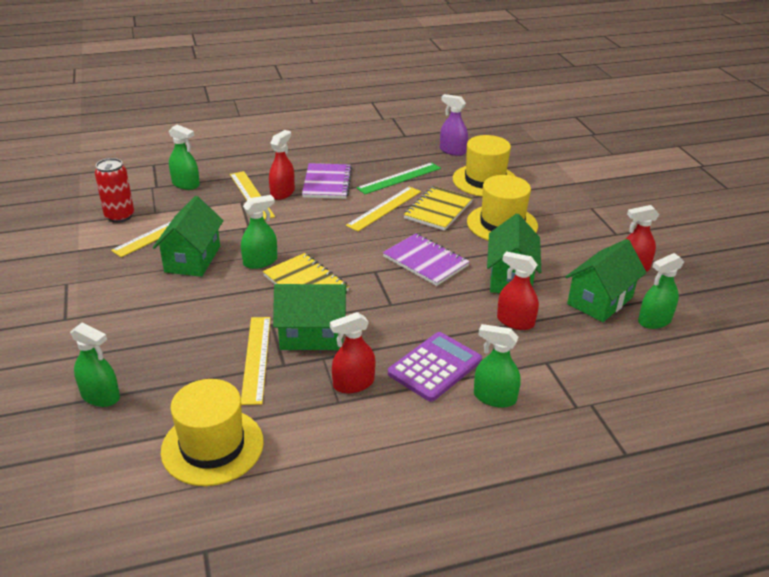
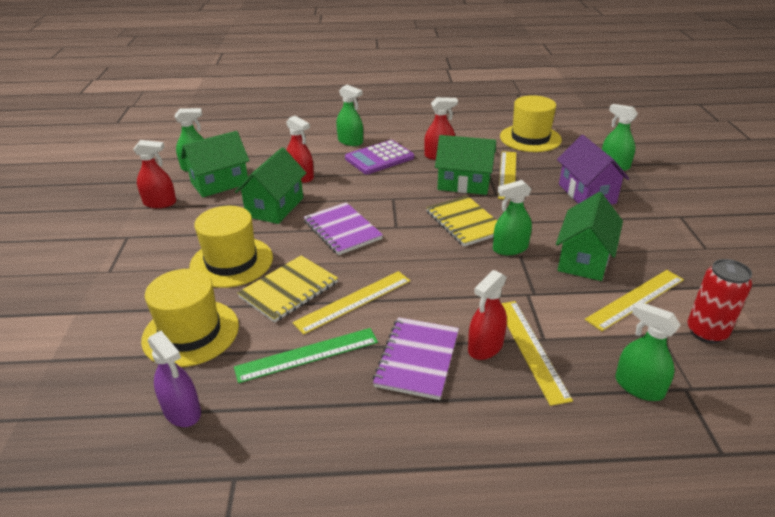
camera: 165 degrees left, 0 degrees up
(161, 338) = (586, 194): none -> purple house

